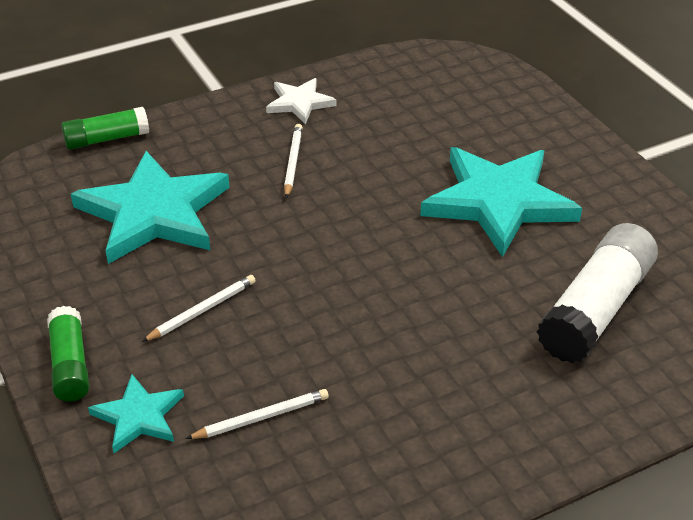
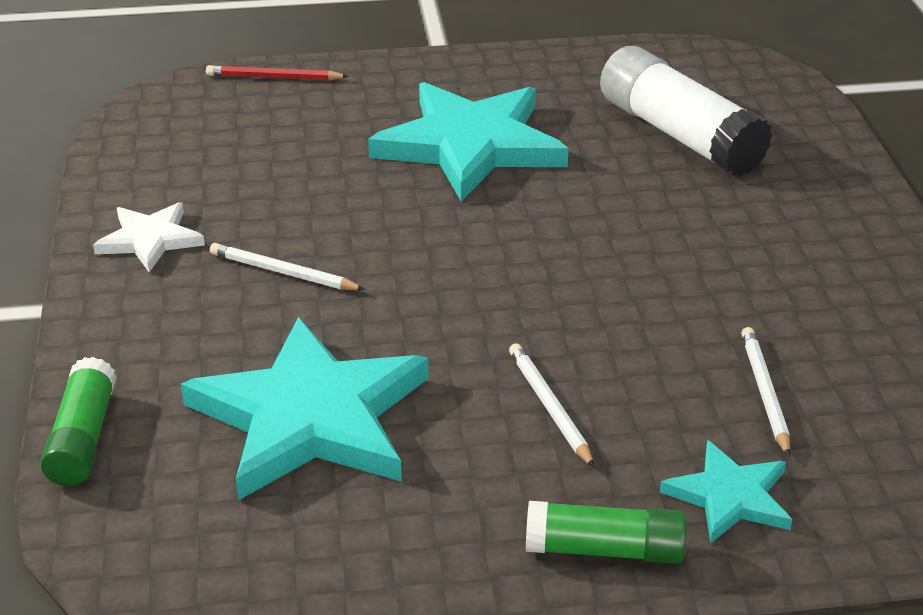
camera: 70 degrees left, 5 degrees down
(524, 92) = (274, 77): none -> red pencil

